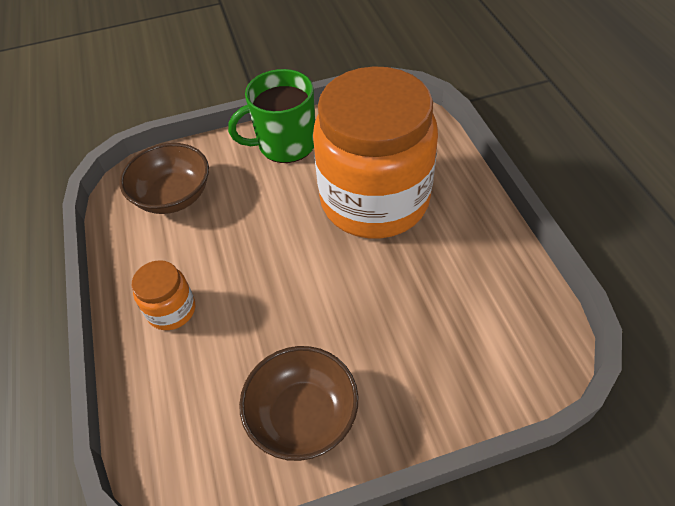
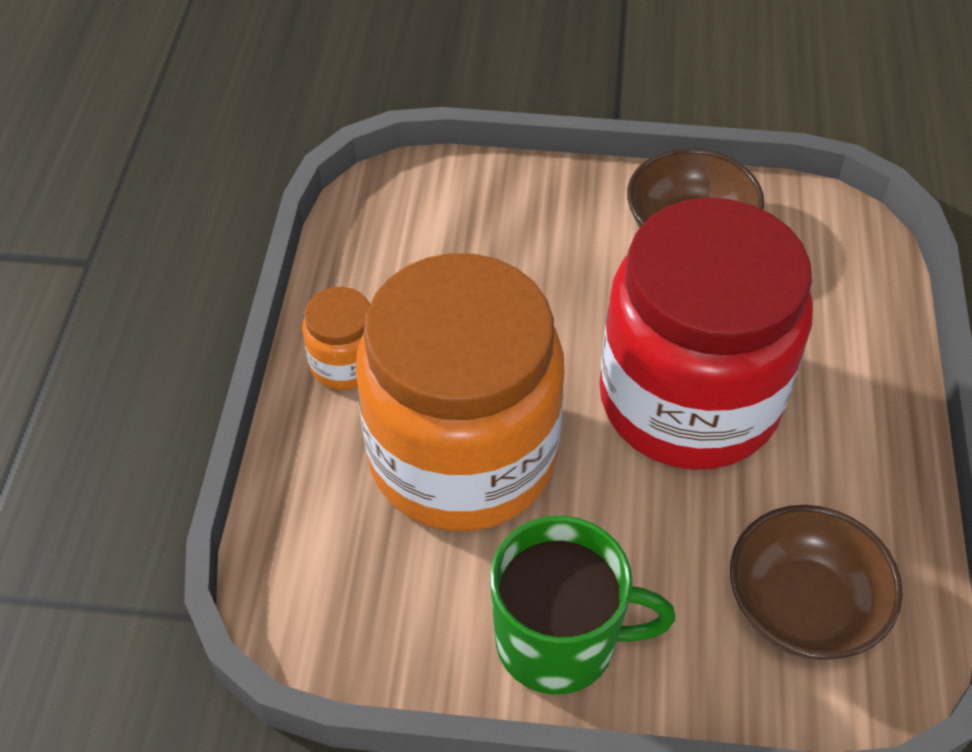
camera: 160 degrees left, 0 degrees up
(171, 310) = (828, 403): orange jar -> orange jar (345, 363)
(260, 279) = (689, 399): none -> red jar

